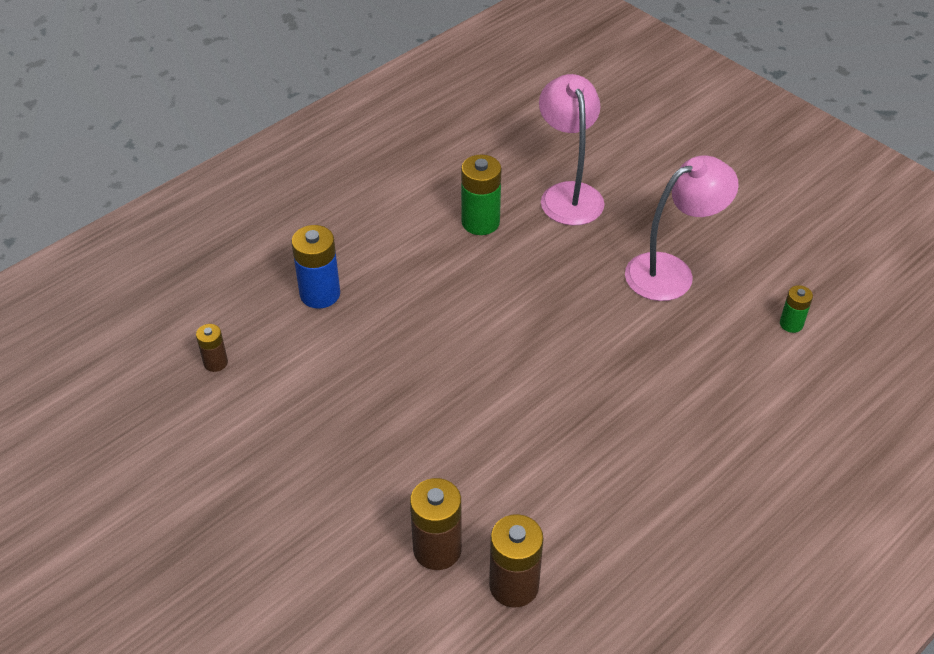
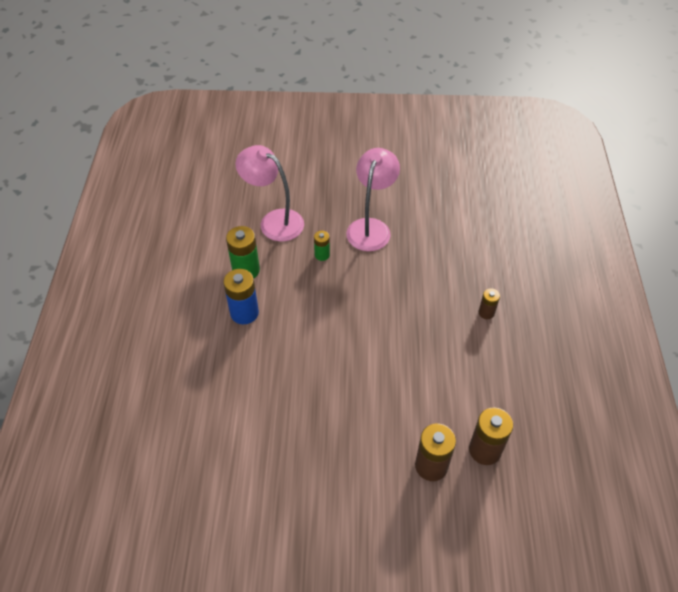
camera: 45 degrees left, 5 degrees up
(215, 362) = (191, 472): brown battery -> brown battery (486, 313)
(320, 294) = (204, 380): blue battery -> blue battery (244, 313)
(791, 324) = (451, 214): green battery -> green battery (322, 255)

